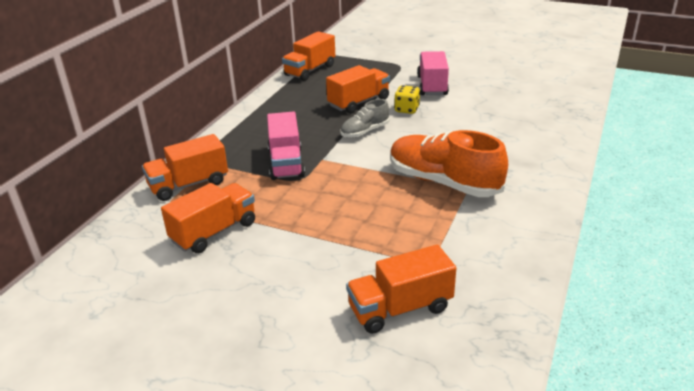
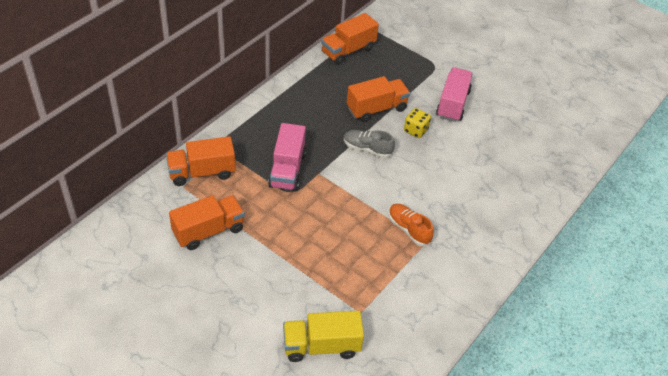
camera: 10 degrees right, 15 degrees up
(365, 131) = (367, 149): grey shoe -> grey shoe turned 45 degrees clockwise
(400, 308) = (321, 346): orange truck -> yellow truck
(443, 182) = (409, 229): orange shoe -> orange shoe, size x0.53

